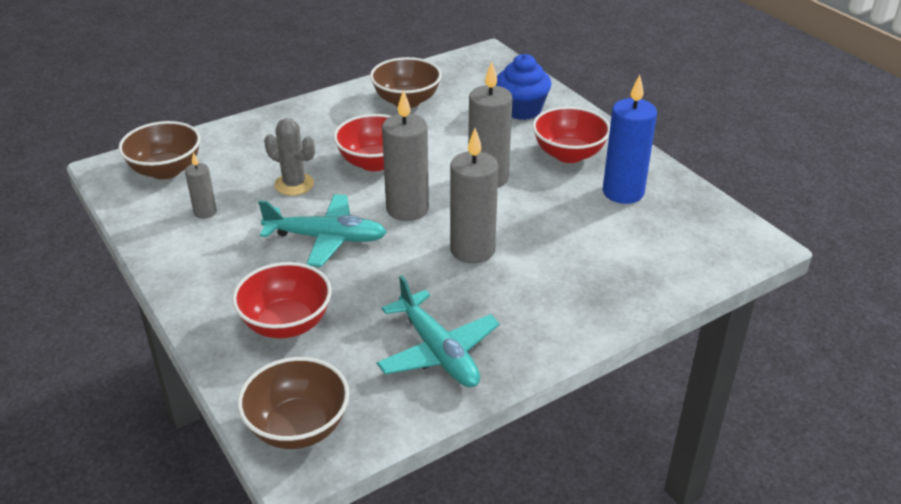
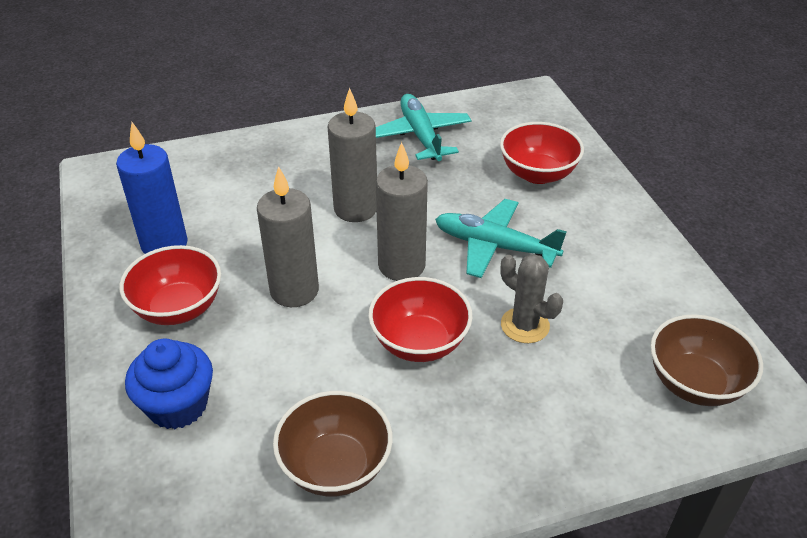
camera: 165 degrees left, 5 degrees up
(205, 212) = (629, 303): grey candle -> none
(298, 427) = (531, 109): brown bowl -> none

